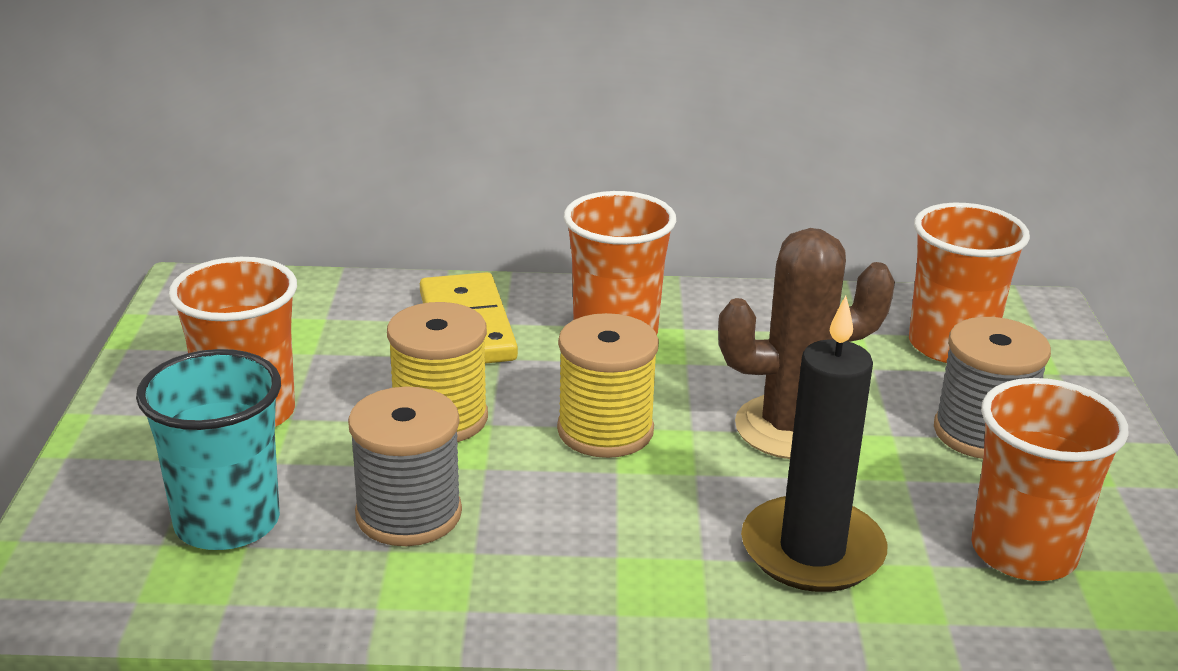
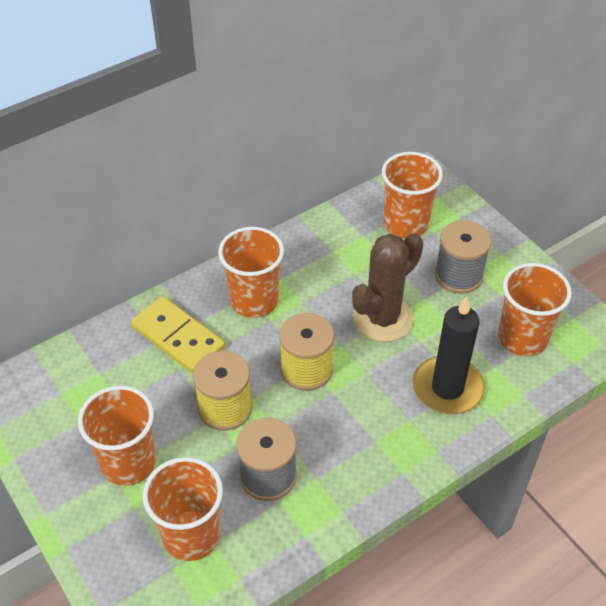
camera: 35 degrees left, 20 degrees up
(227, 522) = (191, 535): turquoise cup -> orange cup

